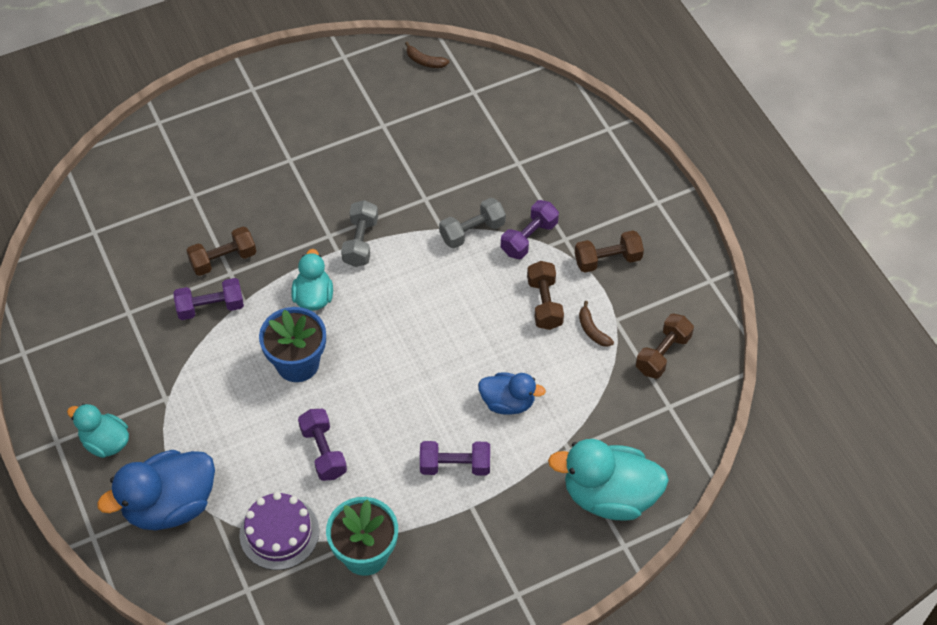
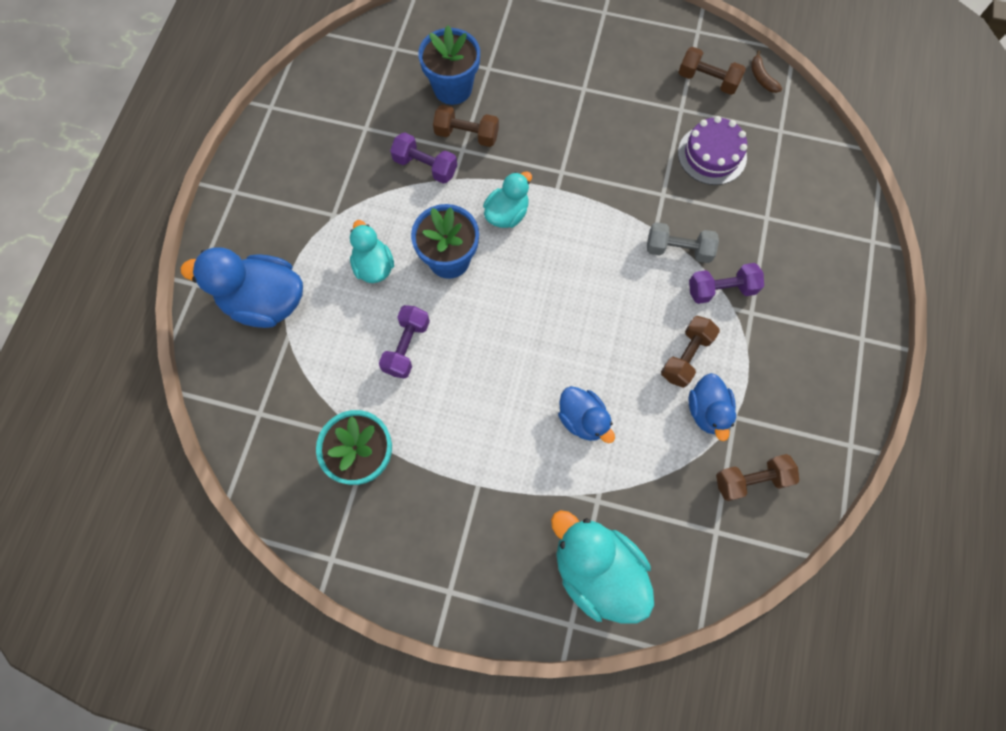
camera: 40 degrees right, 15 degrees up
(105, 442) = (265, 217): turquoise duck -> turquoise duck (374, 266)
(177, 231) = (453, 88): none -> blue flower pot
(279, 533) = (319, 387): purple cake -> purple cake (712, 155)
(360, 242) = (581, 194): grey dumbbell -> none
(455, 465) = (495, 439): purple dumbbell -> none
(592, 330) = (707, 411): brown banana -> blue duck
(607, 260) = (773, 358): brown dumbbell -> brown dumbbell (707, 80)

